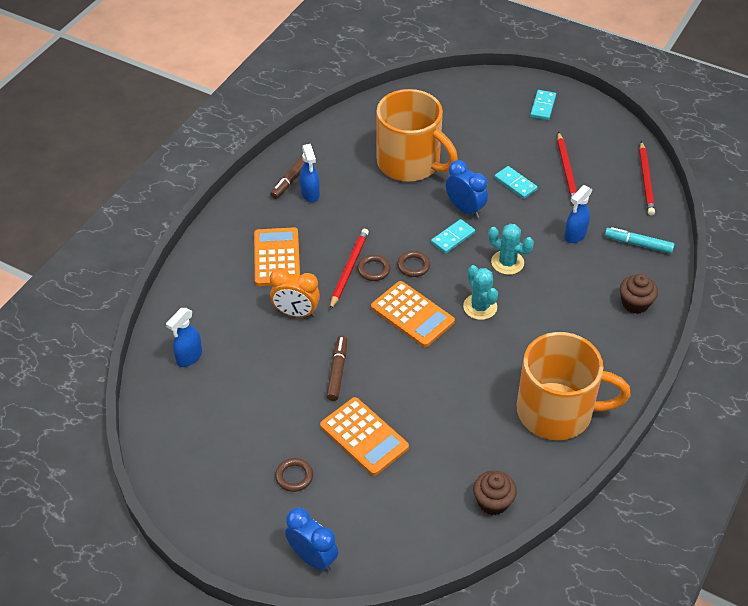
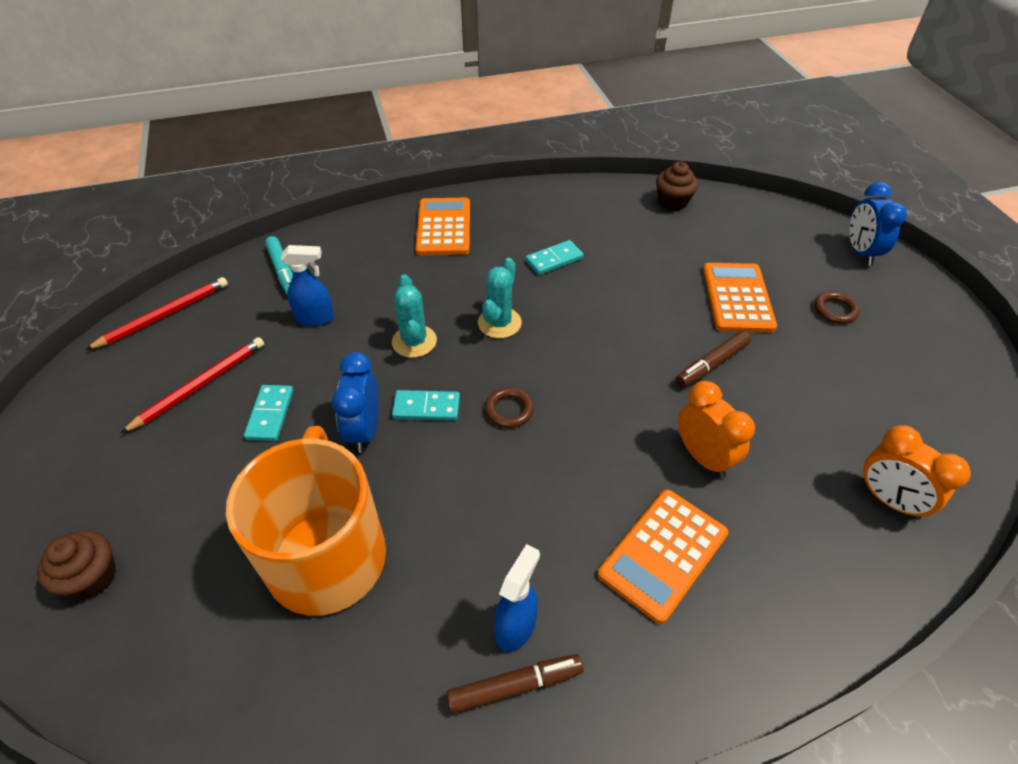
camera: 135 degrees left, 0 degrees up
(189, 357) = (888, 500): blue spray bottle -> orange clock
(349, 269) = (586, 462): red pencil -> none
(373, 270) = (557, 439): brown ring -> none
(412, 314) = (573, 362): orange calculator -> orange calculator (443, 227)
(543, 106) = (60, 491): turquoise domino -> turquoise domino (554, 259)
(557, 411) = (549, 216): orange mug -> none
(635, 303) = (371, 236): brown cupcake -> brown cupcake (92, 577)

